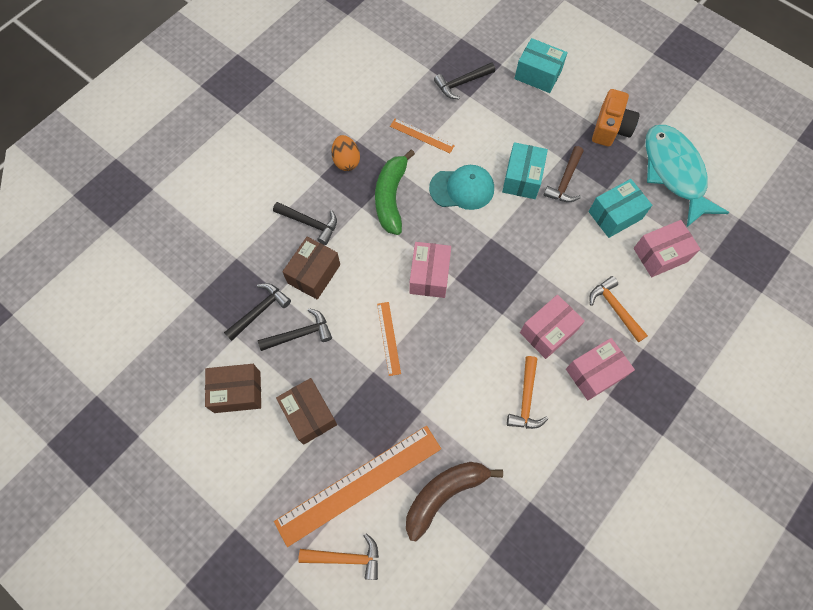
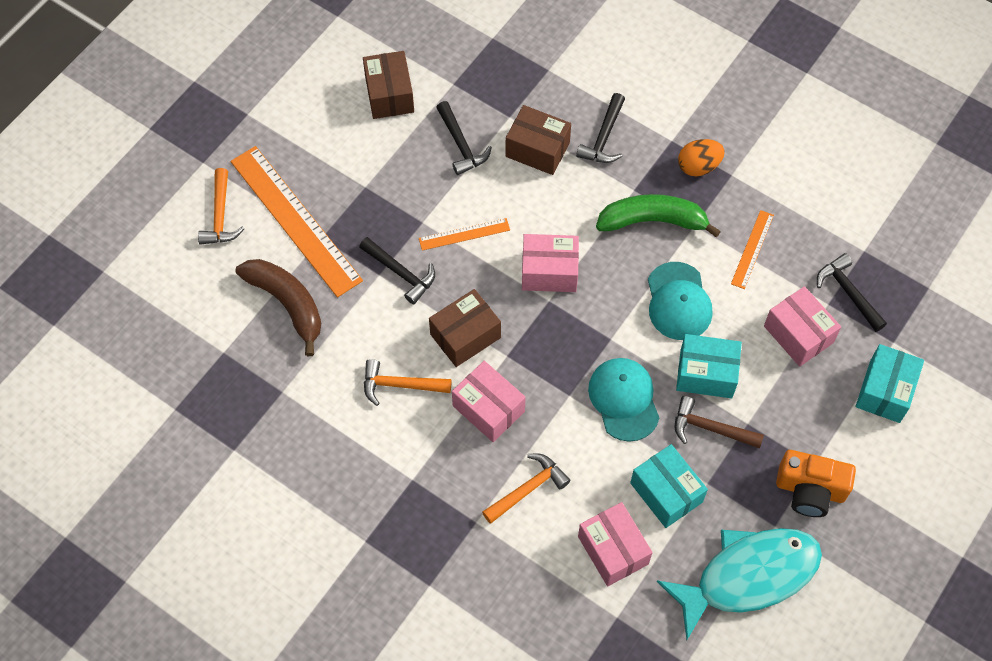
camera: 85 degrees right, 5 degrees down
(260, 311) = (485, 102): black hammer -> black hammer (401, 273)
(309, 414) = (369, 165): brown box -> brown box (465, 336)
(542, 234) = (624, 399): none -> turquoise cap
(595, 373) = (438, 463): pink box -> pink box (798, 334)

